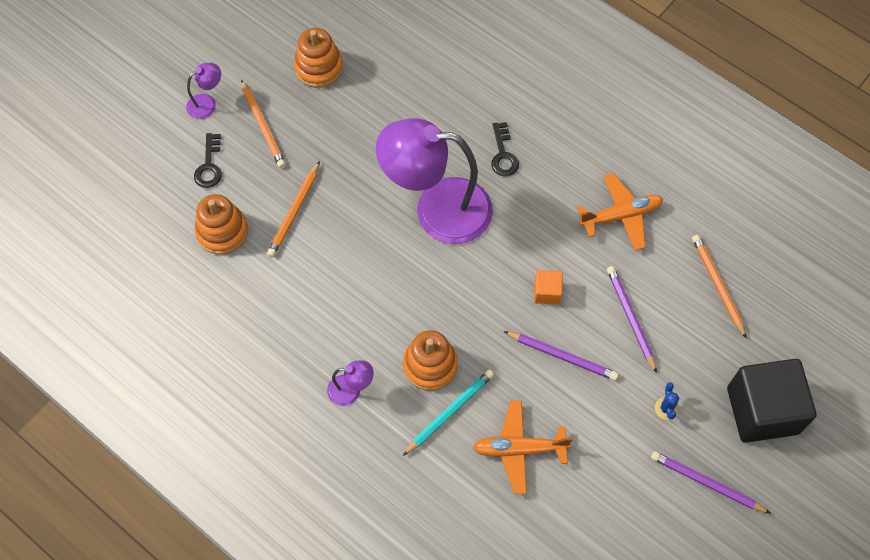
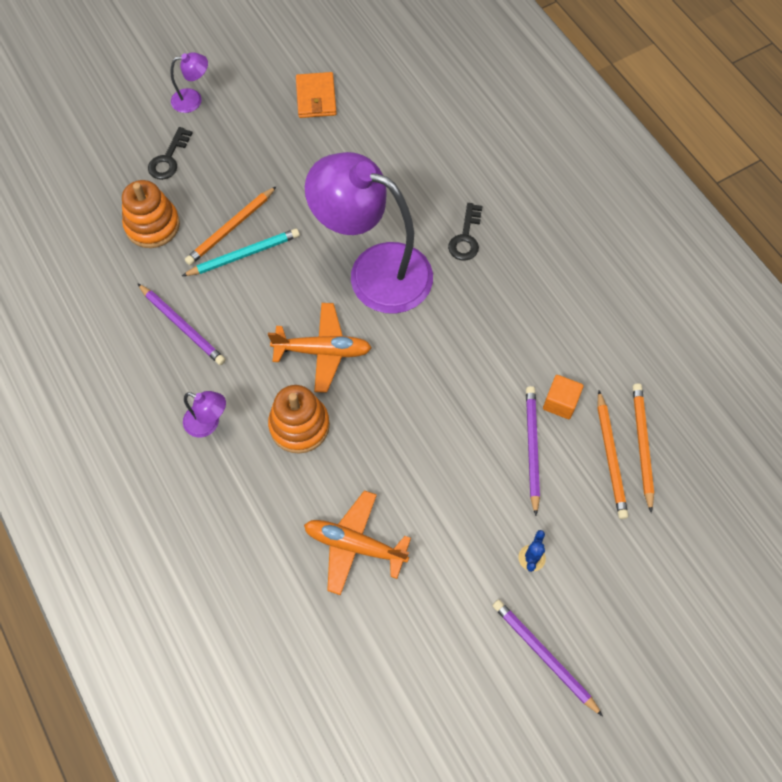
camera: 20 degrees right, 0 degrees up
(263, 126) = (237, 137): orange pencil -> orange pencil (610, 456)
(319, 68) = (316, 97): orange stacking toy -> orange wallet
(449, 412) = (298, 481): turquoise pencil -> turquoise pencil (244, 255)
(547, 292) = (453, 391): orange cube -> orange cube (560, 403)
(562, 356) = (441, 463): purple pencil -> purple pencil (182, 326)
(621, 215) = (565, 338): orange plane -> orange plane (323, 351)
(762, 410) = (639, 598): black cube -> none

